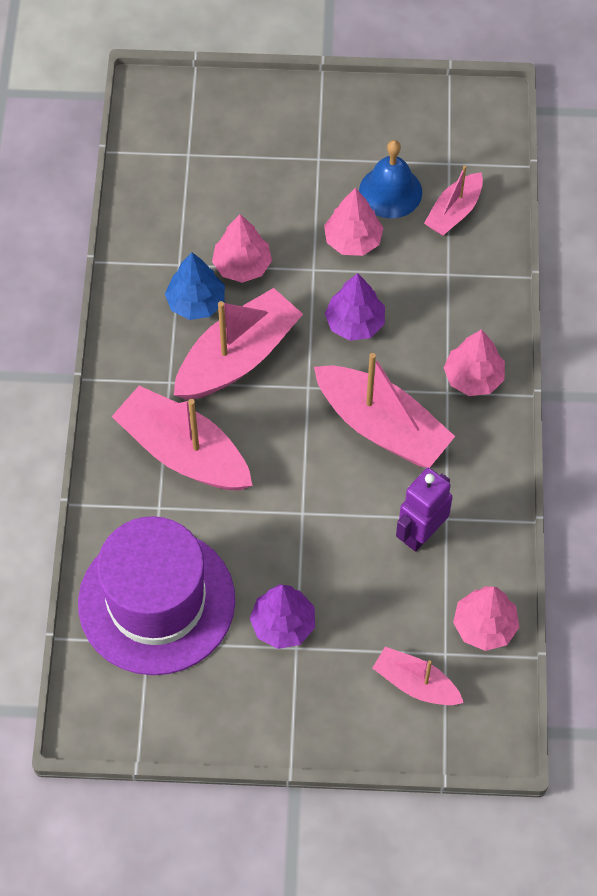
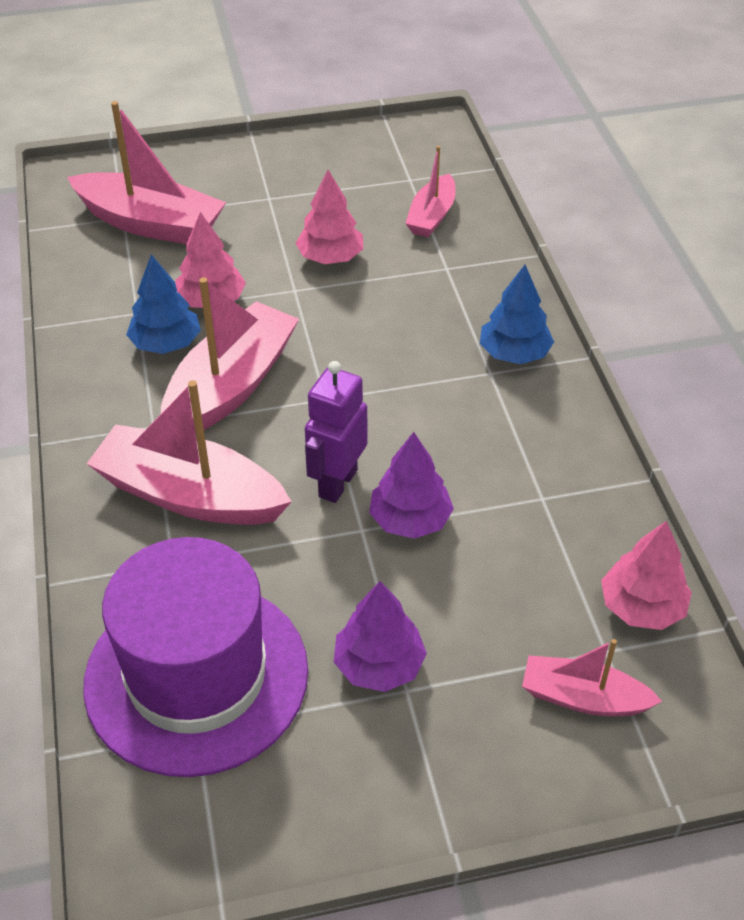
camera: 15 degrees left, 15 degrees down
(355, 323) = (359, 329): purple tree -> purple tree (410, 520)
(382, 426) = (427, 420): pink boat -> pink boat (151, 223)
(390, 192) = (356, 211): blue bell -> none
(421, 533) = (518, 520): purple robot -> purple robot (337, 483)
(473, 377) = (514, 353): pink tree -> blue tree

